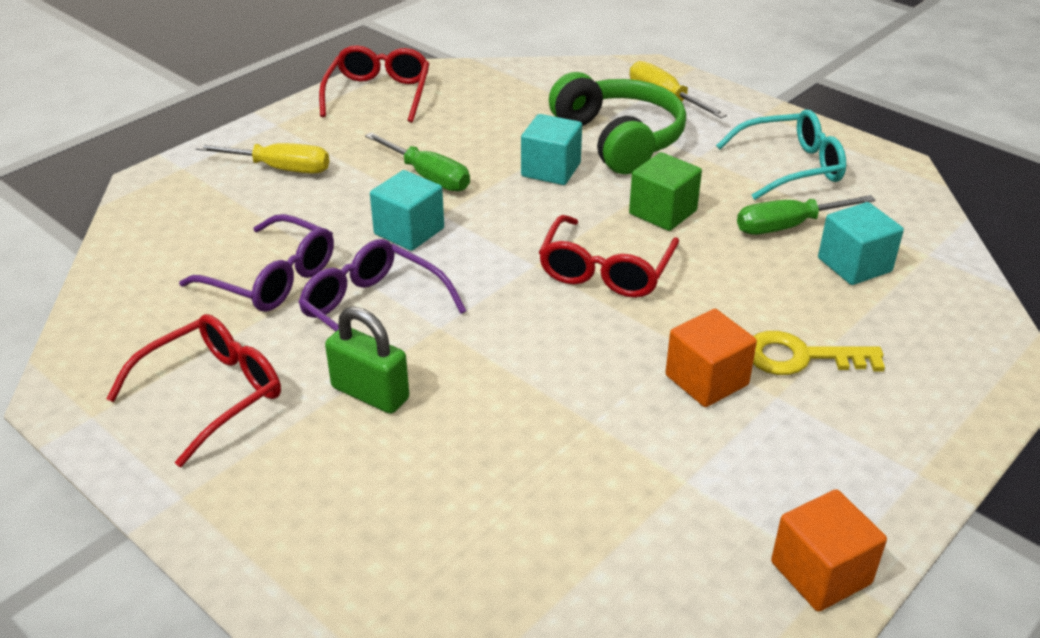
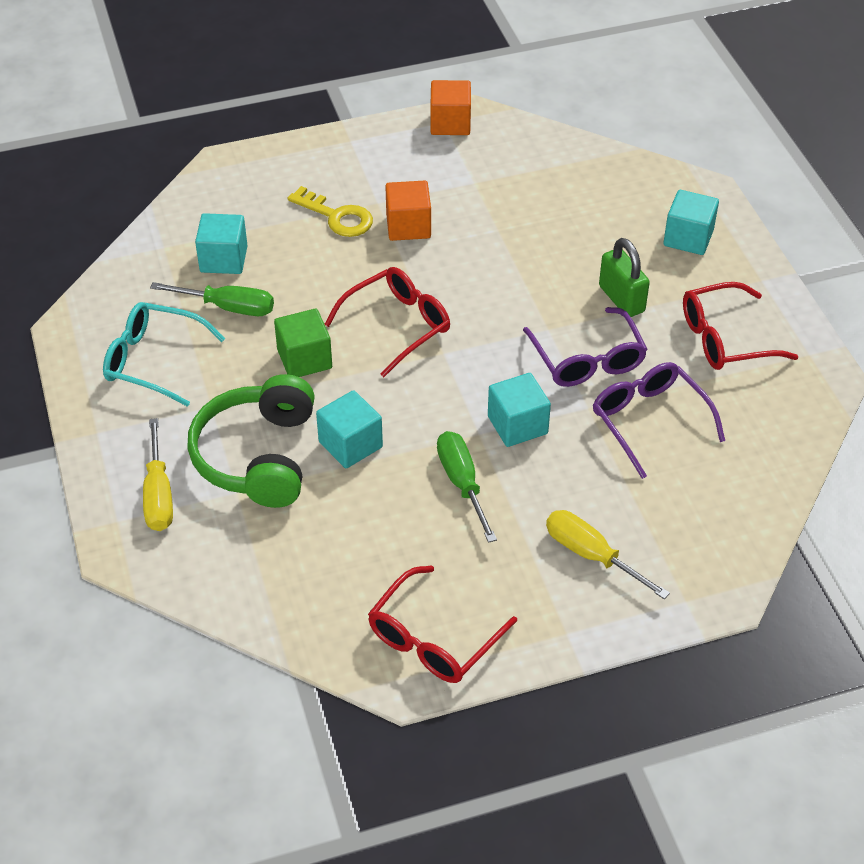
camera: 150 degrees left, 10 degrees up
(317, 521) = (688, 238): none -> turquoise cube

